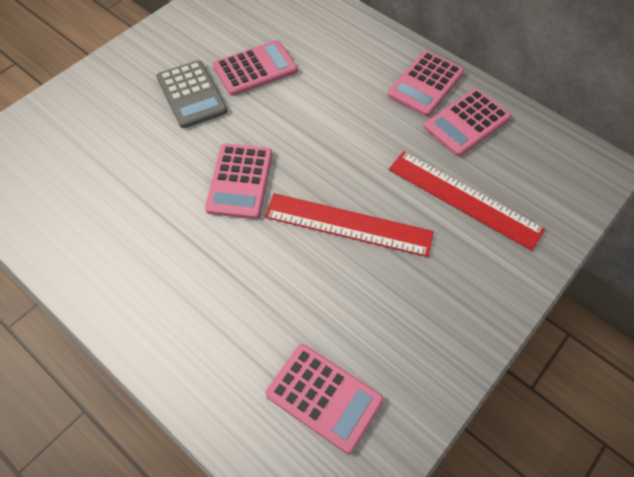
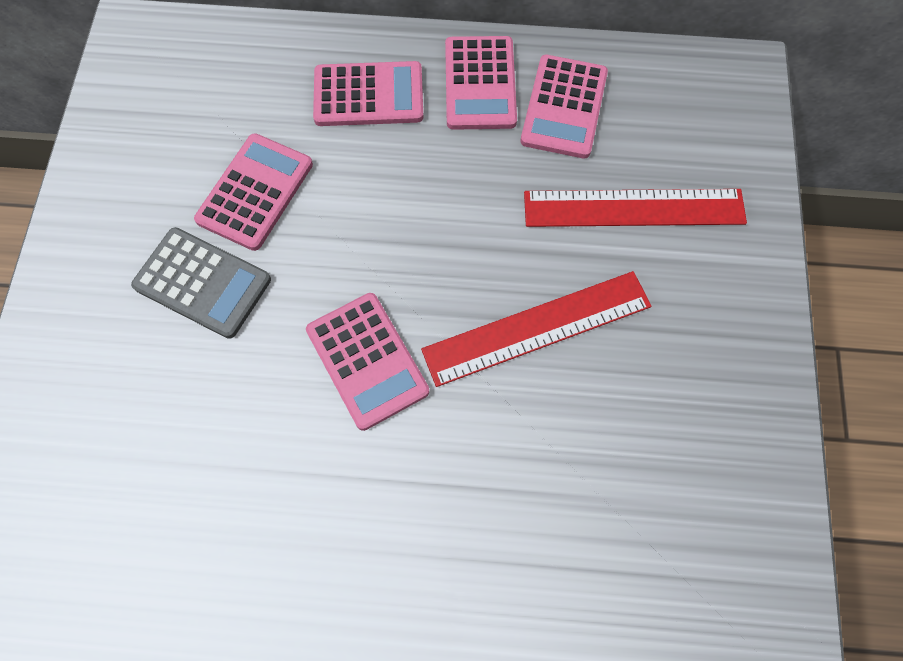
camera: 35 degrees left, 10 degrees up
(324, 397) = (674, 551): pink calculator -> pink calculator (368, 95)

